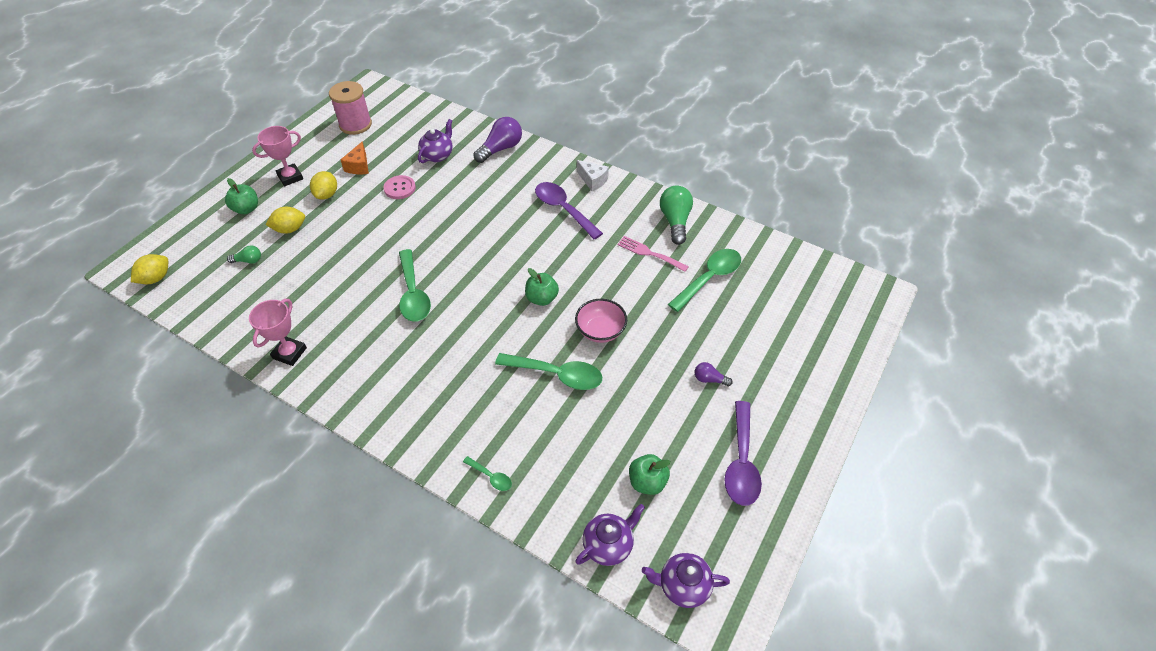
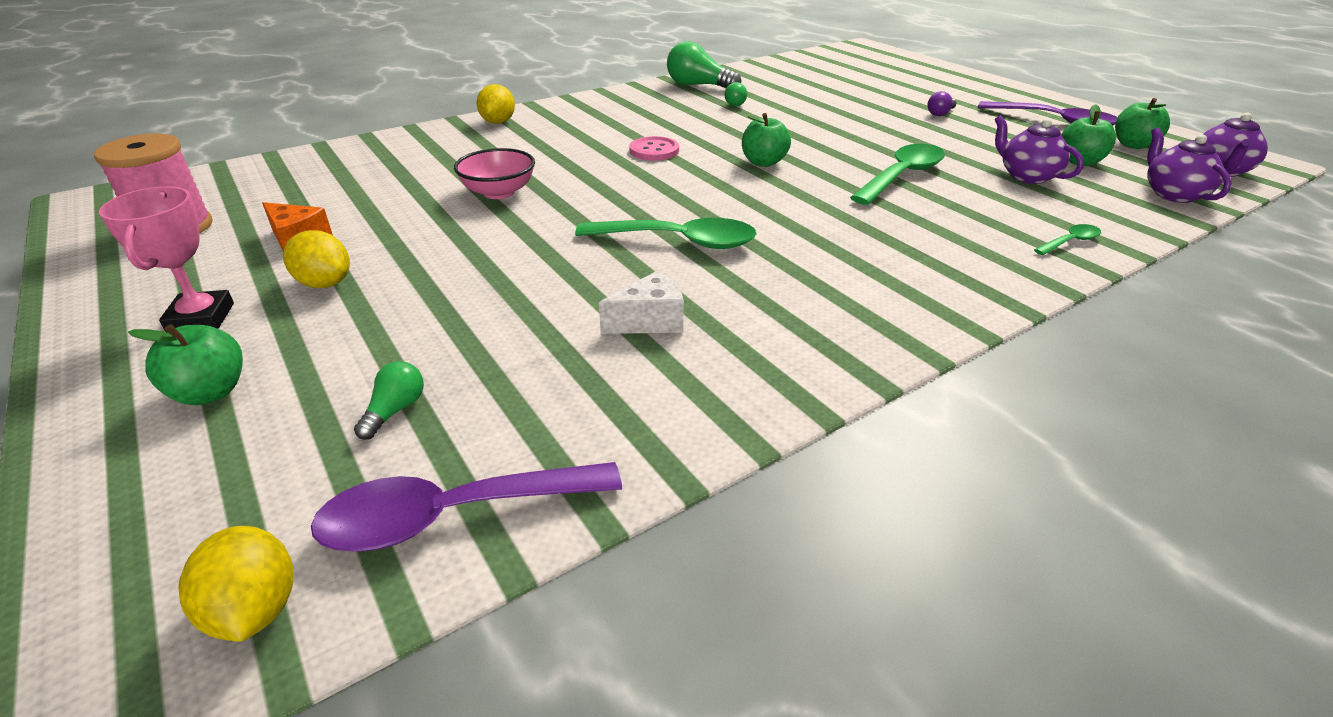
camera: 65 degrees left, 15 degrees down
(289, 353) = (733, 386): pink trophy -> none
(290, 229) = (366, 339): yellow lemon -> yellow lemon (498, 122)
(400, 188) = (415, 215): pink button -> pink button (654, 150)
(438, 155) = (384, 177): purple teapot -> purple teapot (1026, 176)
(500, 149) = (442, 138): purple light bulb -> none
(563, 209) = (614, 126): purple spoon -> purple spoon (452, 515)
(593, 180) = (582, 105): white cheese -> white cheese (649, 321)
(600, 331) = (841, 143): pink bowl -> pink bowl (499, 192)
(649, 253) = (736, 103): pink fork -> green light bulb
(709, 278) = (797, 89): green spoon -> none
(713, 522) = (1133, 145): none -> green apple

